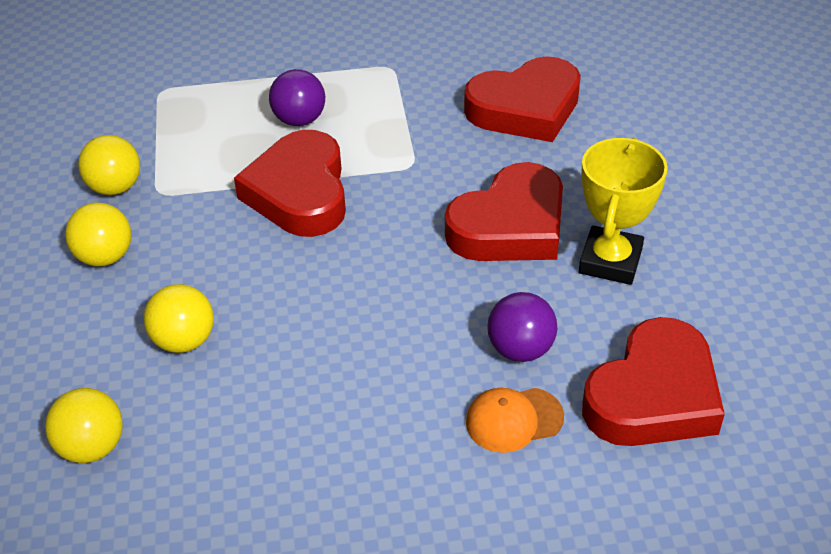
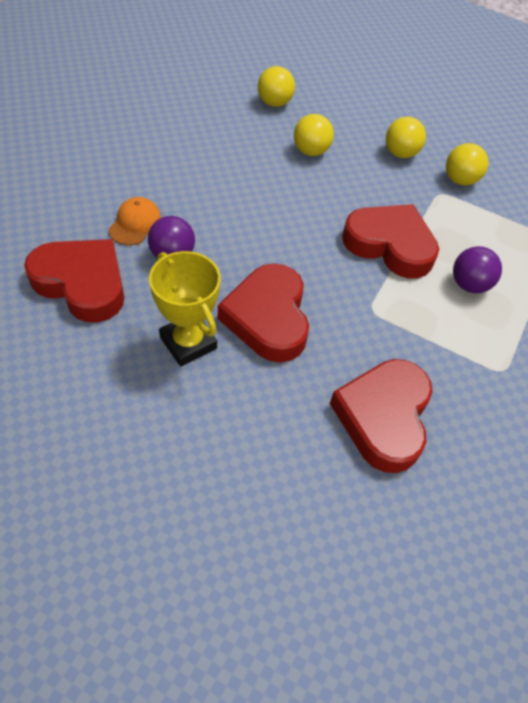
camera: 120 degrees right, 10 degrees up
(653, 395) = (82, 283): red heart -> red heart turned 135 degrees clockwise

